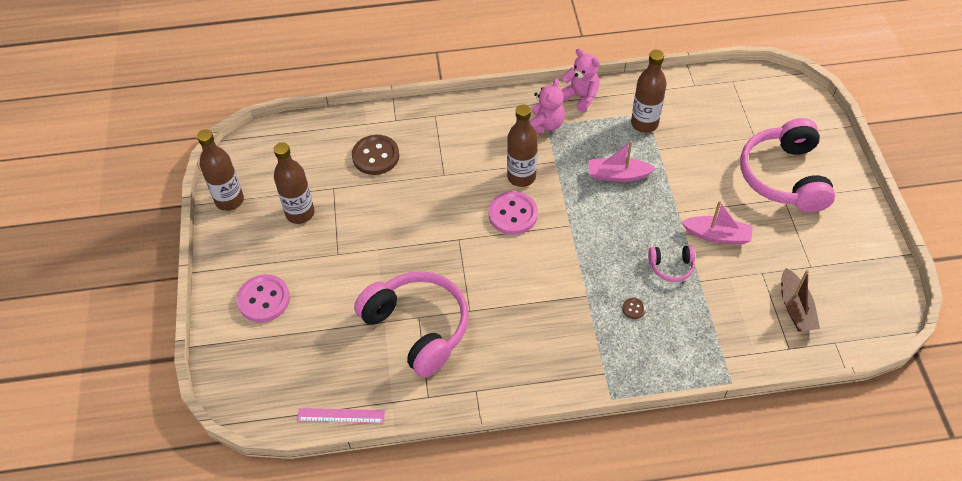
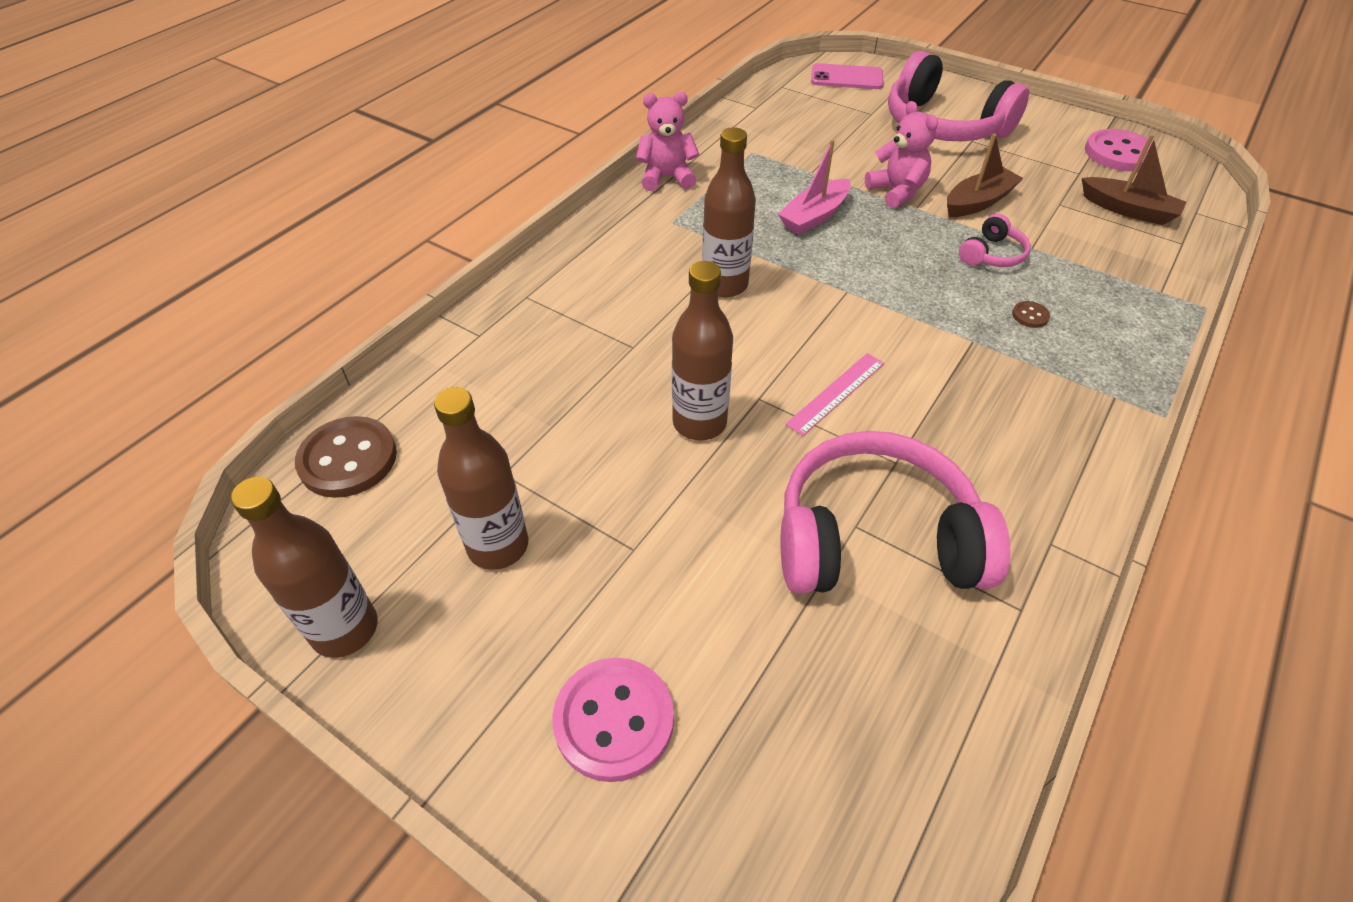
camera: 50 degrees left, 5 degrees down
(341, 415) = (975, 763): pink ruler -> pink ruler (836, 393)
(375, 156) = (511, 392): brown button -> brown button (348, 459)
(513, 214) = (775, 326): pink button -> pink button (1118, 153)
(545, 125) = (670, 223): pink teddy bear -> pink teddy bear (896, 192)
(644, 123) = (764, 161): brown bottle -> brown bottle (699, 423)
(717, 235) = (978, 202): pink boat -> brown boat
(782, 102) = (846, 78): none -> pink phone

